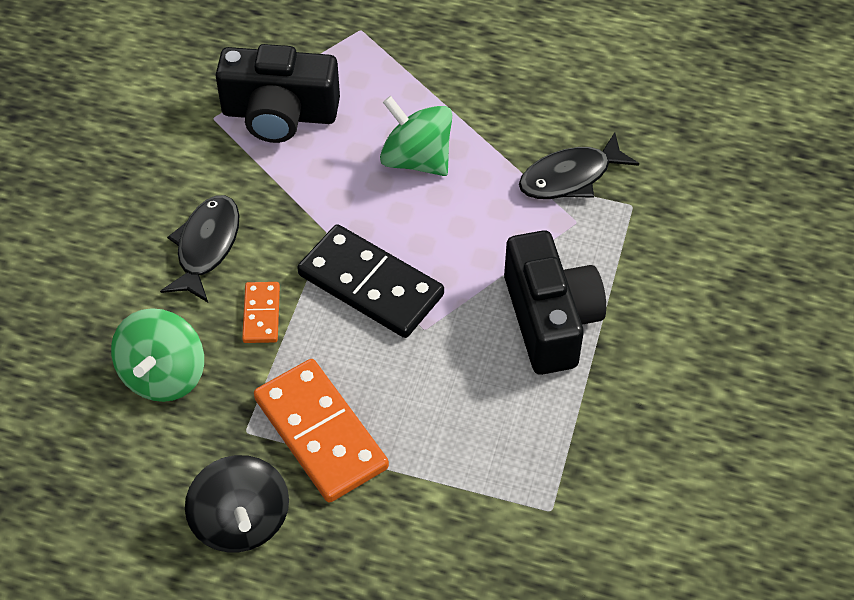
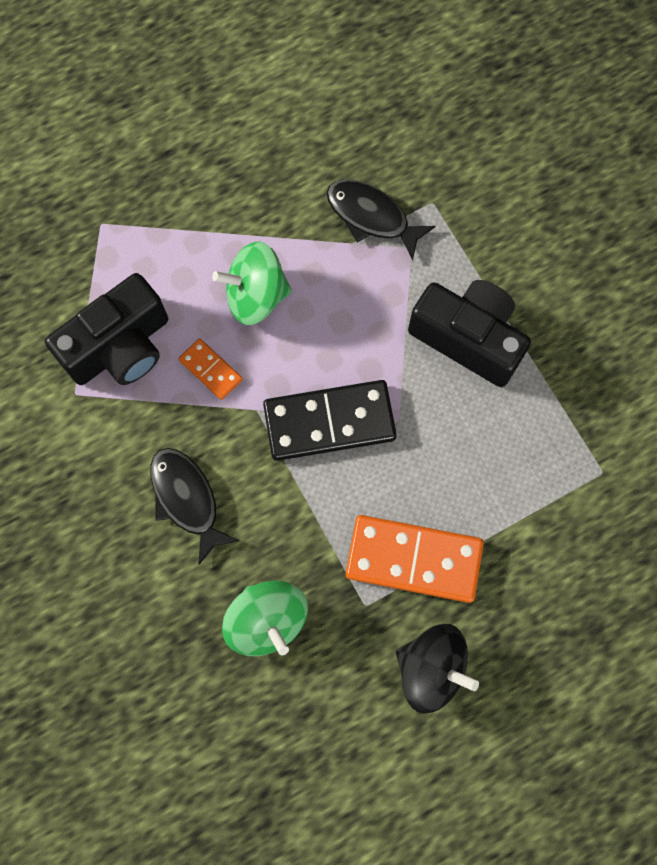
camera: 45 degrees left, 20 degrees up
(261, 314) = (282, 513): orange domino -> orange domino (211, 370)
(570, 177) = (371, 217): black fish -> black fish turned 105 degrees clockwise

